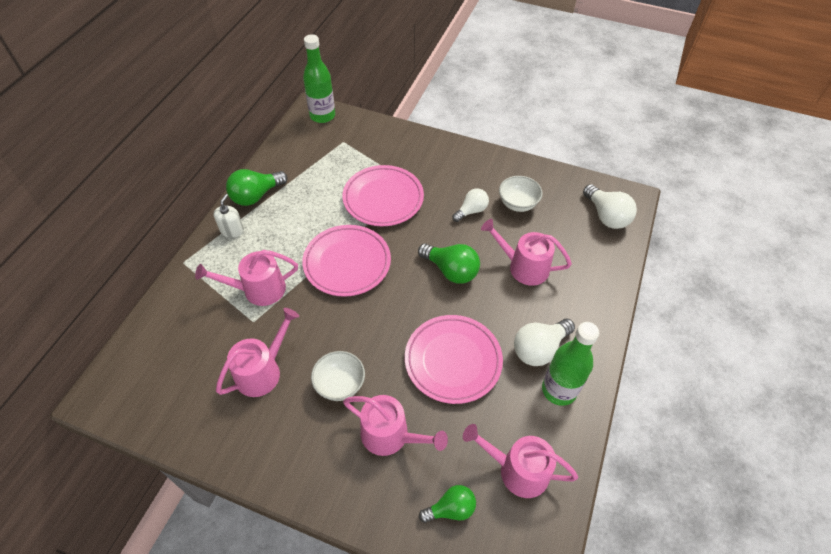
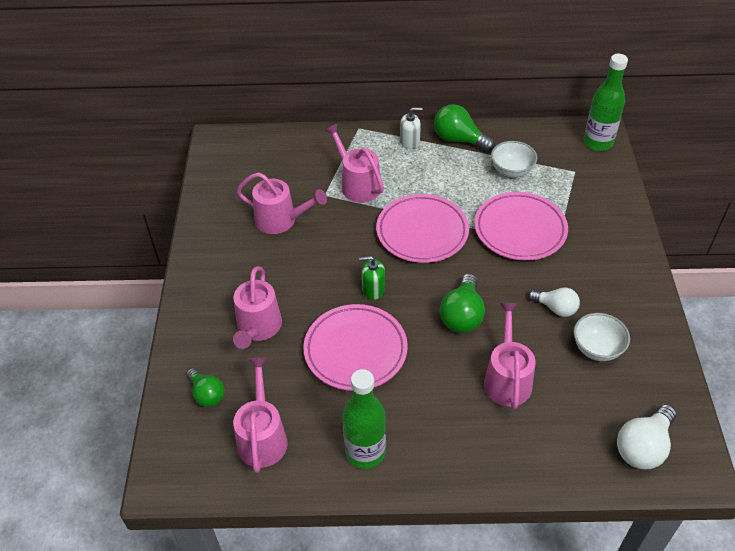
camera: 70 degrees right, 5 degrees down
(340, 384) = (291, 275): white bowl -> white bowl (511, 171)
(392, 323) = (373, 289): none -> green soap dispenser
(539, 349) = (406, 421): white light bulb -> none

